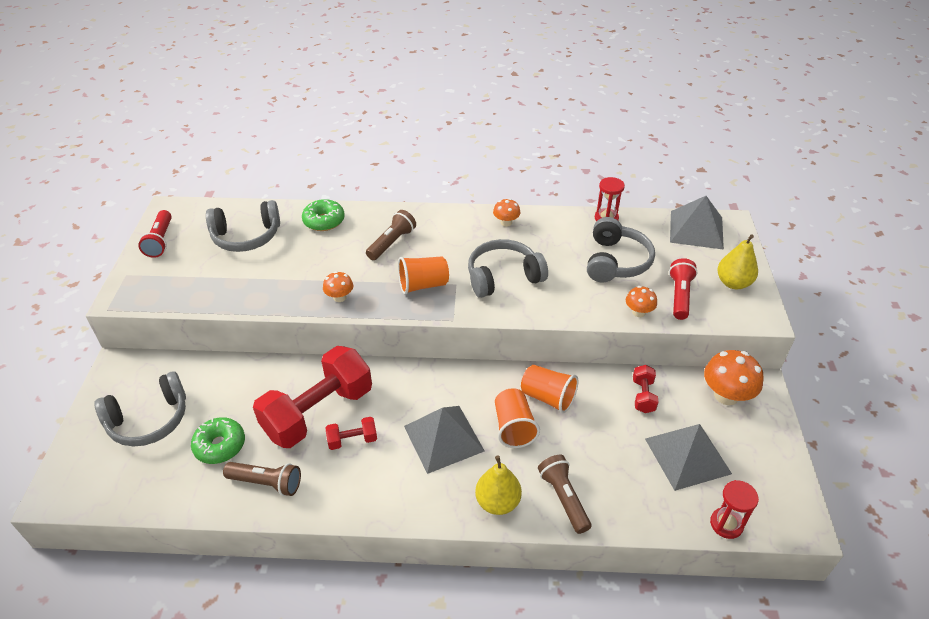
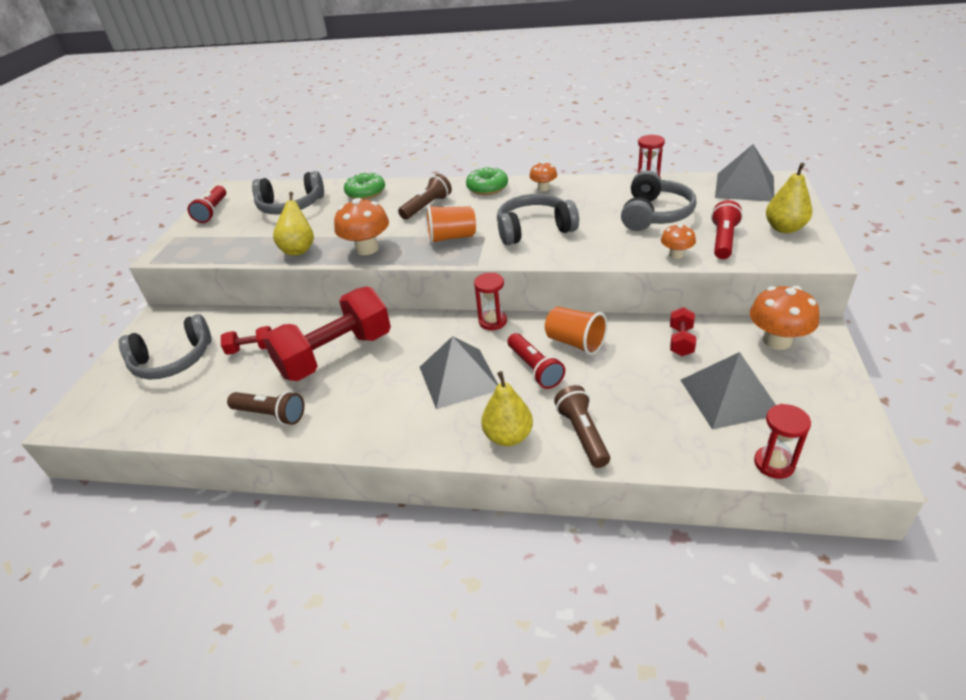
camera: 10 degrees right, 5 degrees down
(220, 445) = (233, 382): green donut -> green donut (487, 188)
(268, 297) = (299, 250): none -> yellow pear
(339, 297) = (367, 249): orange mushroom -> orange mushroom, size x1.76
(352, 440) = (365, 378): red dumbbell -> red dumbbell (251, 349)
(467, 372) = (492, 321): none -> red hourglass
(514, 427) = (535, 369): orange cup -> red flashlight

